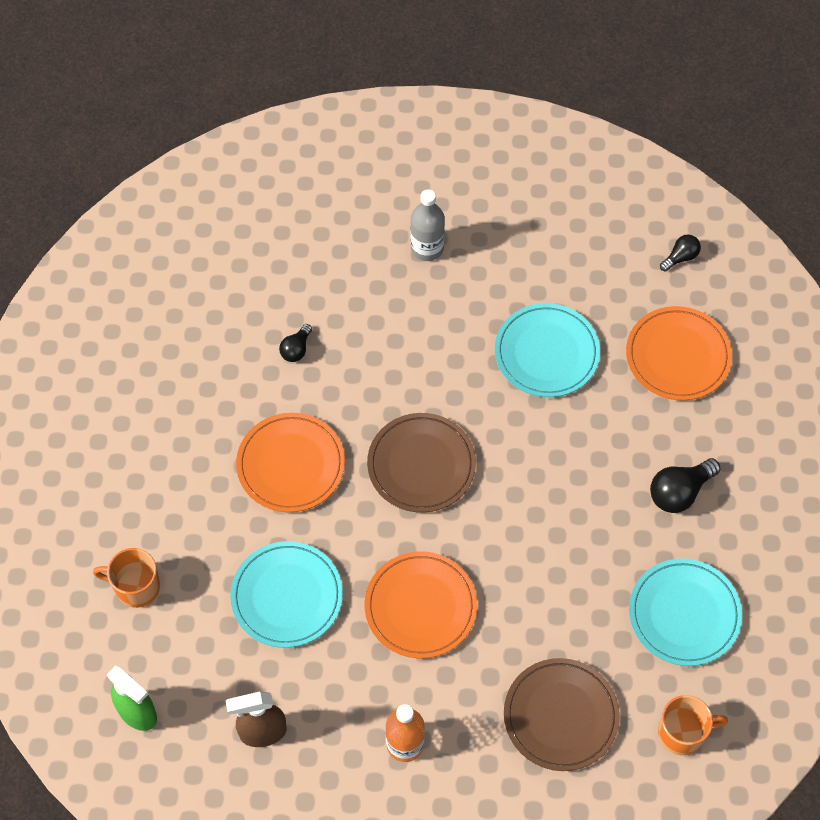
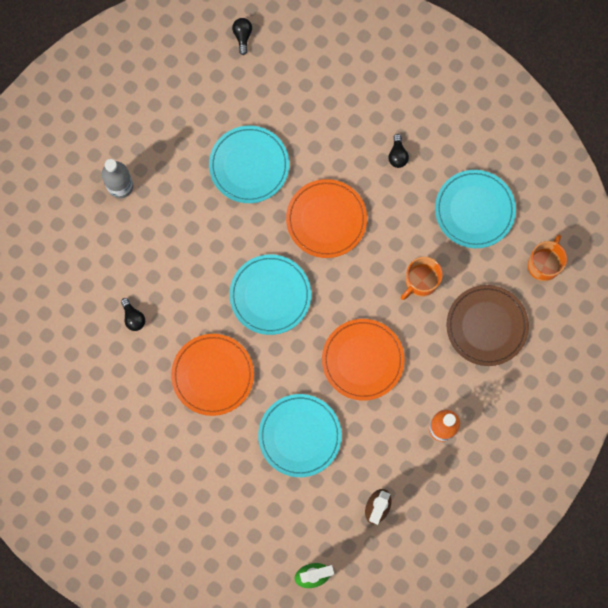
camera: 55 degrees left, 15 degrees up
(136, 587) = (228, 524): orange mug -> orange mug (420, 282)
(421, 465) = (270, 295): brown plate -> turquoise plate
(677, 356) = (308, 89): orange plate -> orange plate (326, 219)
(679, 492) = (397, 155): black light bulb -> black light bulb, size x0.60

